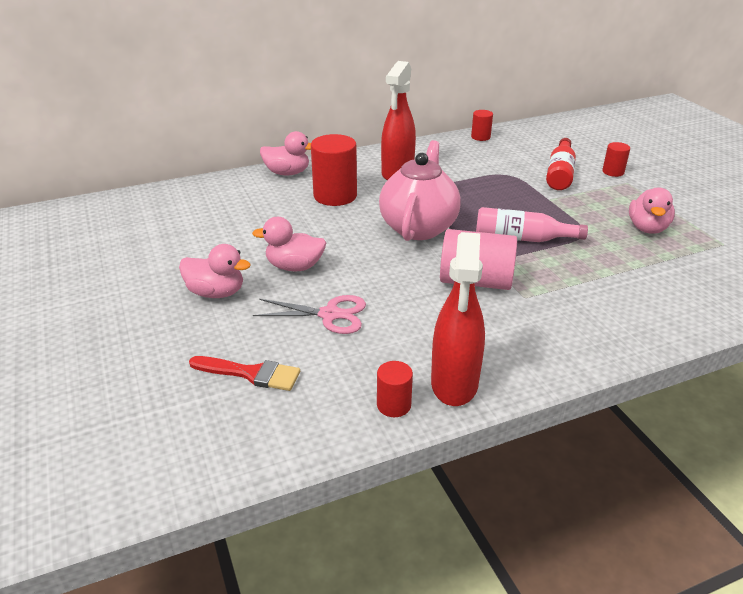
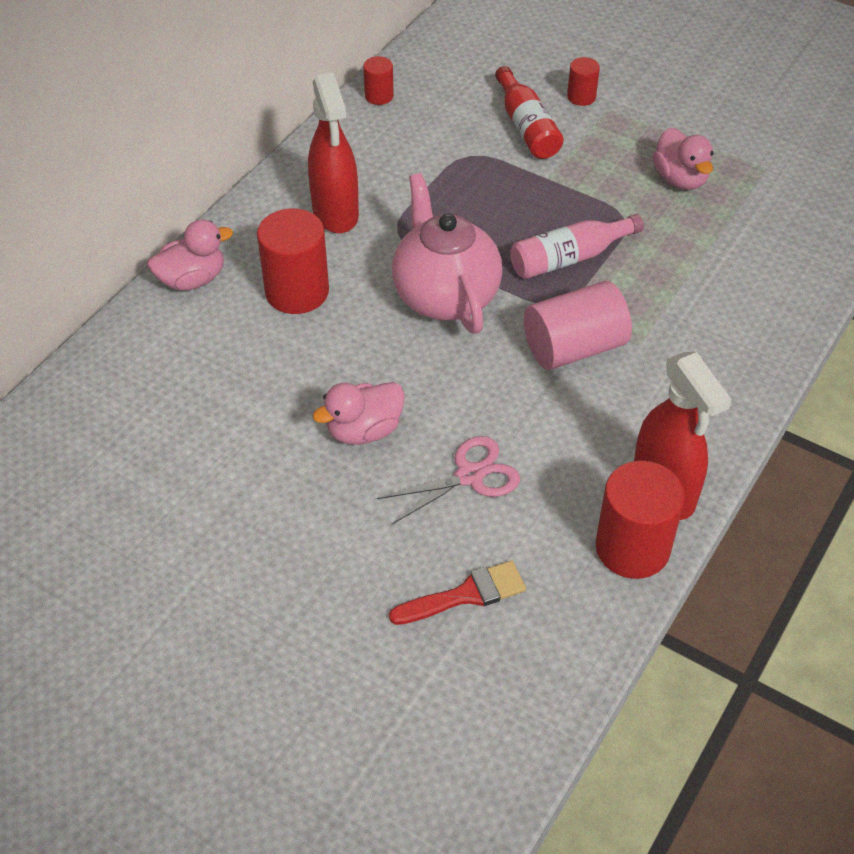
camera: 35 degrees left, 15 degrees up
(216, 293) = (315, 516): pink duck -> none
(394, 405) = (632, 548): red cylinder -> red cylinder, size x1.93

